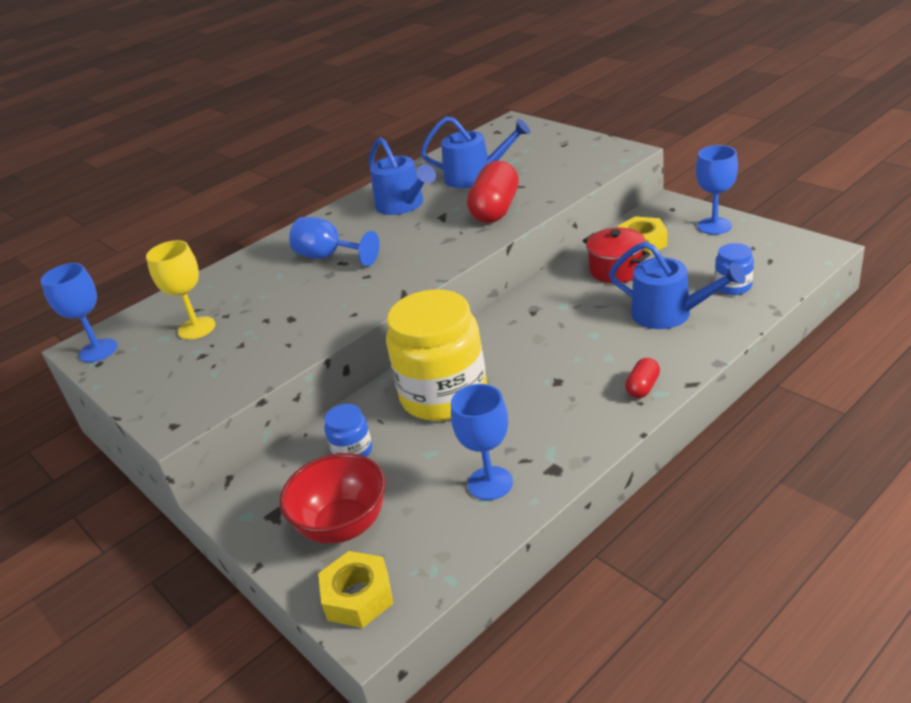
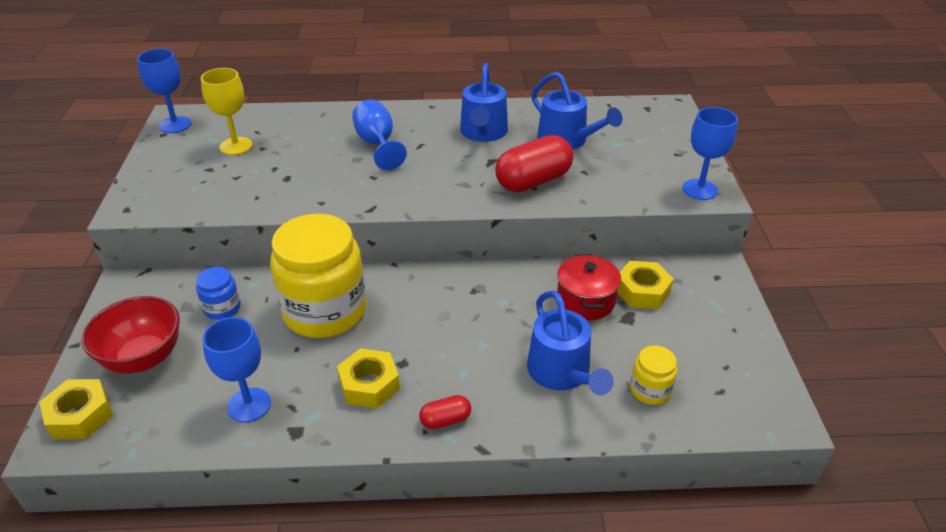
camera: 35 degrees right, 5 degrees up
(557, 408) = (369, 384): none -> yellow nut
(714, 226) = (726, 320): blue goblet -> blue goblet (700, 189)
(733, 286) = (650, 390): blue jar -> yellow jar

